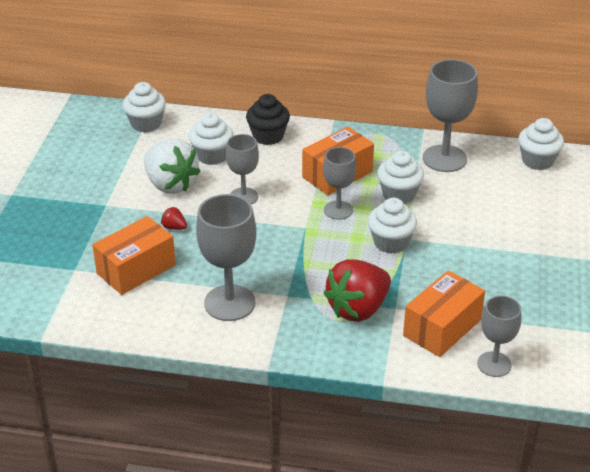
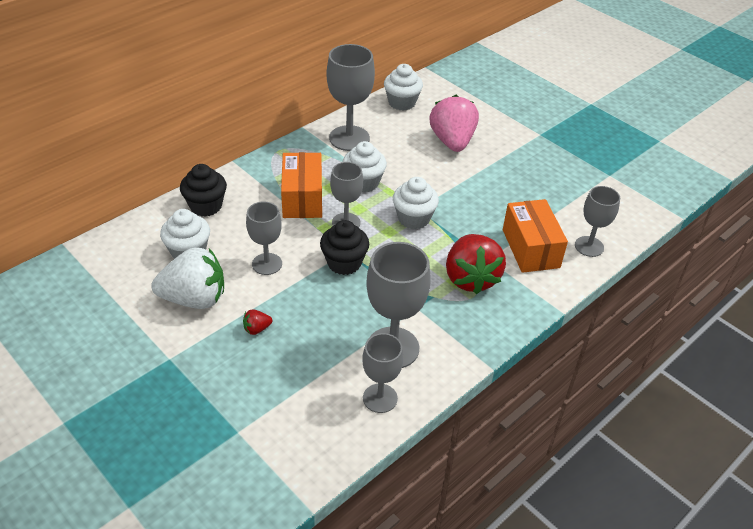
camera: 55 degrees left, 5 degrees up
(136, 269) = (286, 386): orange box -> none
(146, 124) = (86, 267): white cupcake -> none
(172, 321) = (380, 398): none -> grey goblet
(291, 233) = (344, 263): none -> black cupcake
(525, 215) = (452, 141): none -> pink strawberry

